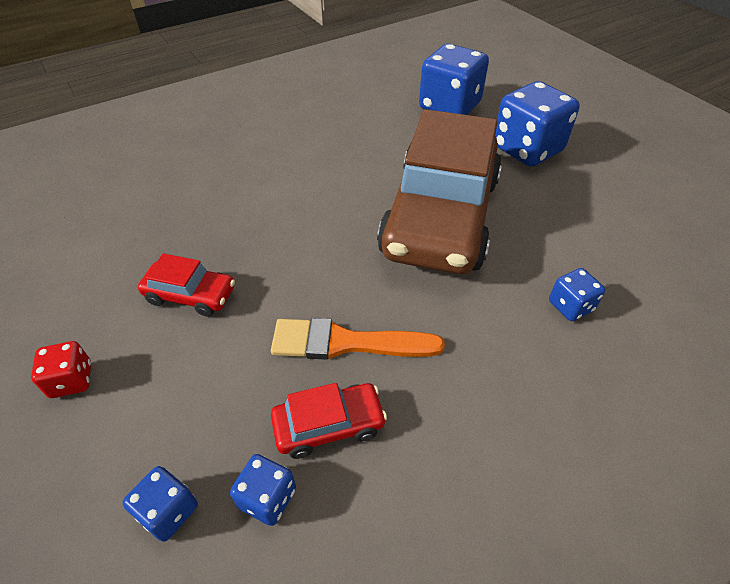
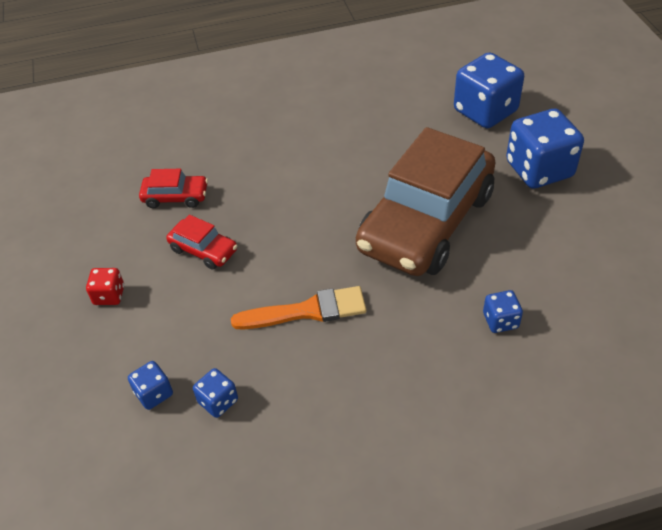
camera: 20 degrees right, 0 degrees up
(329, 425) = (274, 366): red car -> red car (175, 197)
(346, 343) = (307, 311): orange brush -> orange brush turned 150 degrees clockwise

